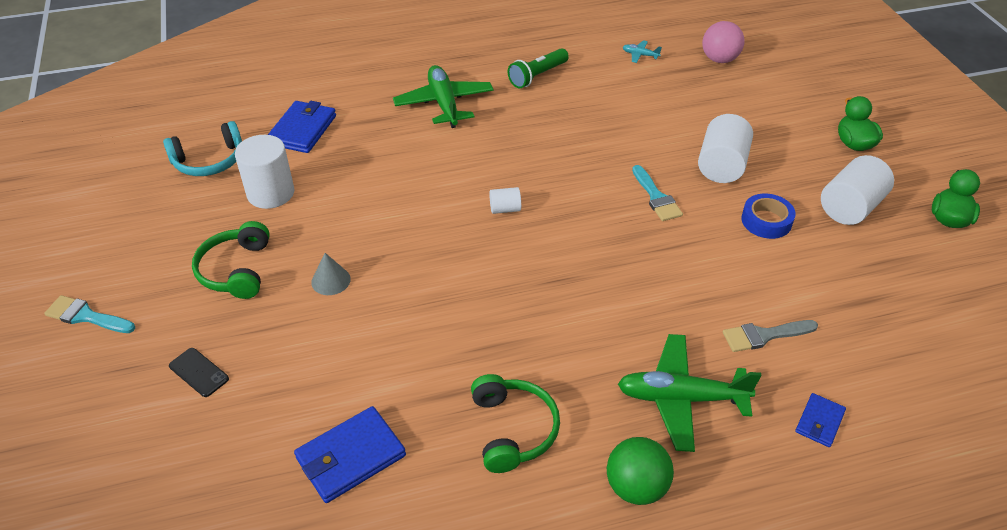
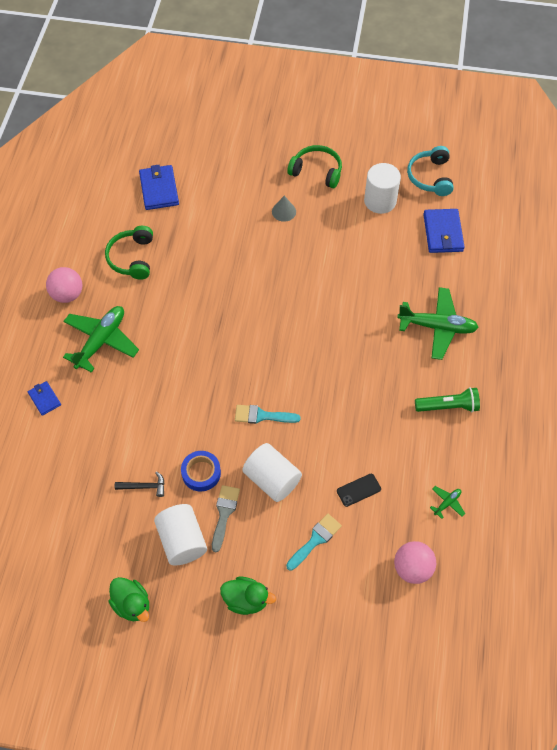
camera: 115 degrees right, 15 degrees up
(86, 316) = (315, 106): turquoise brush -> turquoise brush (315, 540)
(198, 372) = (248, 143): black phone -> black phone (358, 490)
(302, 130) = (442, 233): blue wallet -> blue wallet turned 45 degrees clockwise
(505, 209) = (298, 320): white cylinder -> none
(513, 429) = (132, 258): green headphones -> green headphones turned 75 degrees clockwise
(537, 76) = (448, 406): green flashlight -> green flashlight turned 105 degrees clockwise
(636, 487) = (67, 294): green ball -> pink ball
(640, 55) = (447, 503): turquoise plane -> green plane
(764, 335) = (113, 408): grey brush -> grey brush (224, 513)
(827, 262) = (144, 486): none -> black hammer

